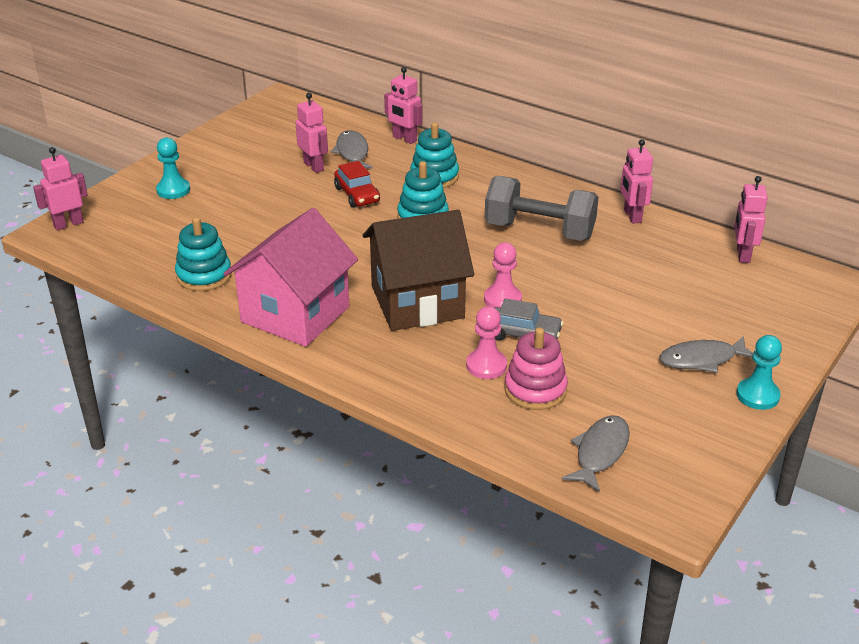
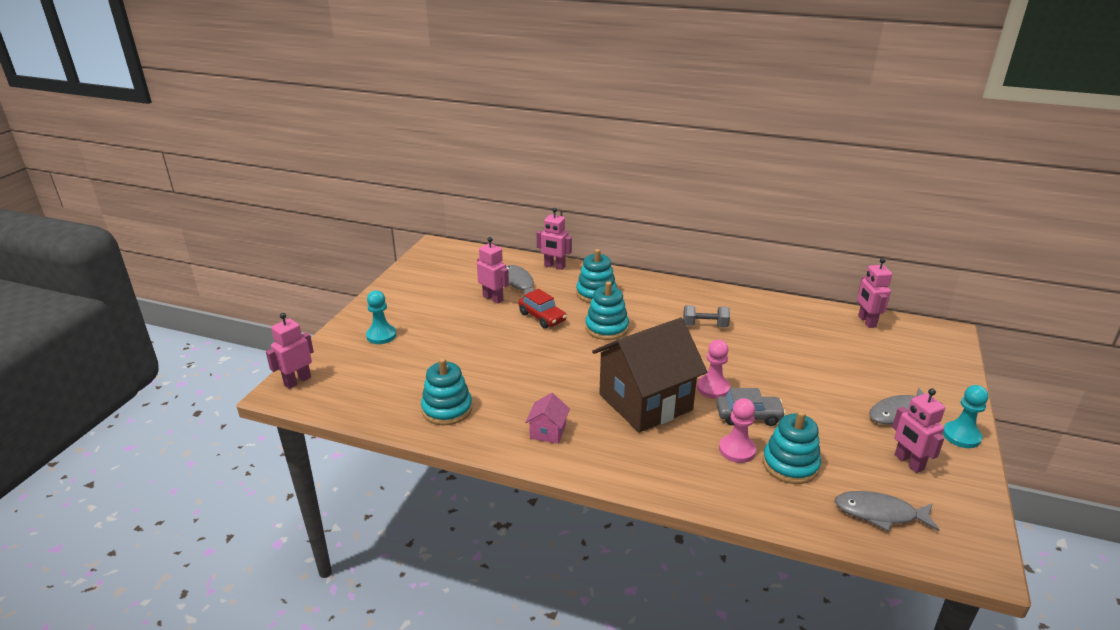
camera: 15 degrees left, 5 degrees down
(295, 314) = (548, 432): pink house -> pink house, size x0.41
(535, 390) = (790, 465): pink stacking toy -> turquoise stacking toy
(539, 231) = (705, 325): grey dumbbell -> grey dumbbell, size x0.51
(600, 452) = (880, 513): grey fish -> grey fish turned 90 degrees counterclockwise
(632, 216) = (766, 303): pink robot -> pink robot (908, 462)

